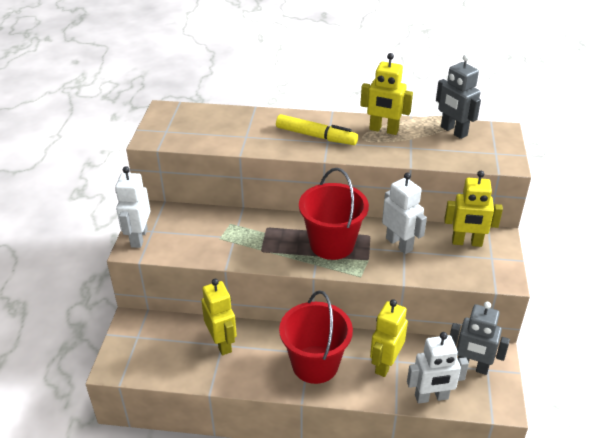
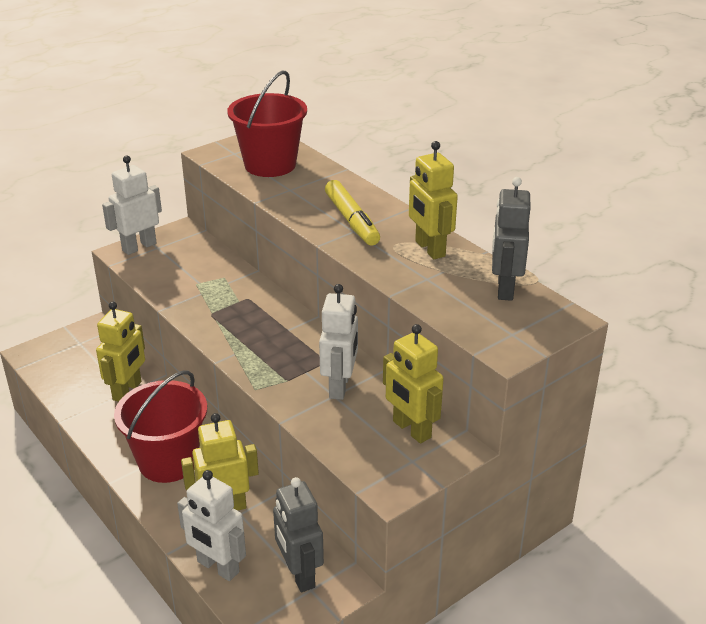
camera: 45 degrees right, 5 degrees down
(332, 244) = (278, 346): red bucket -> red bucket (270, 165)

